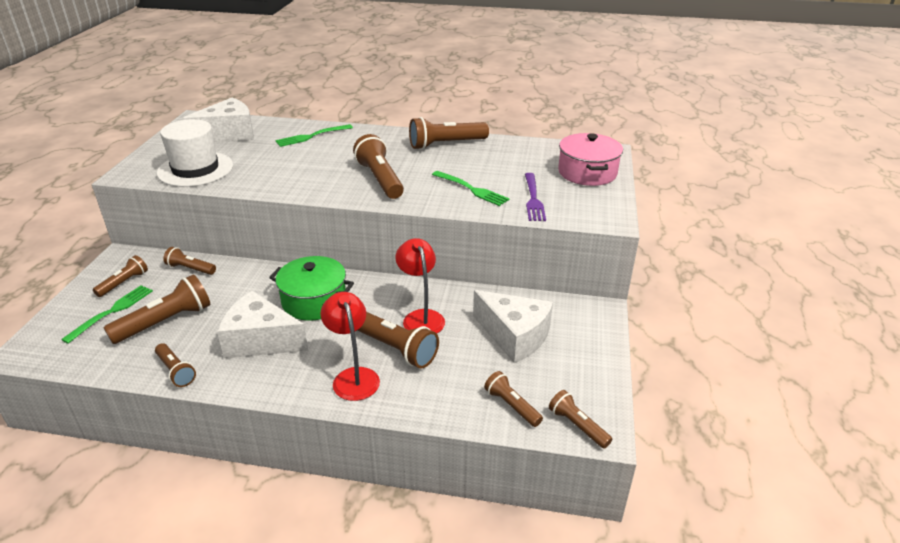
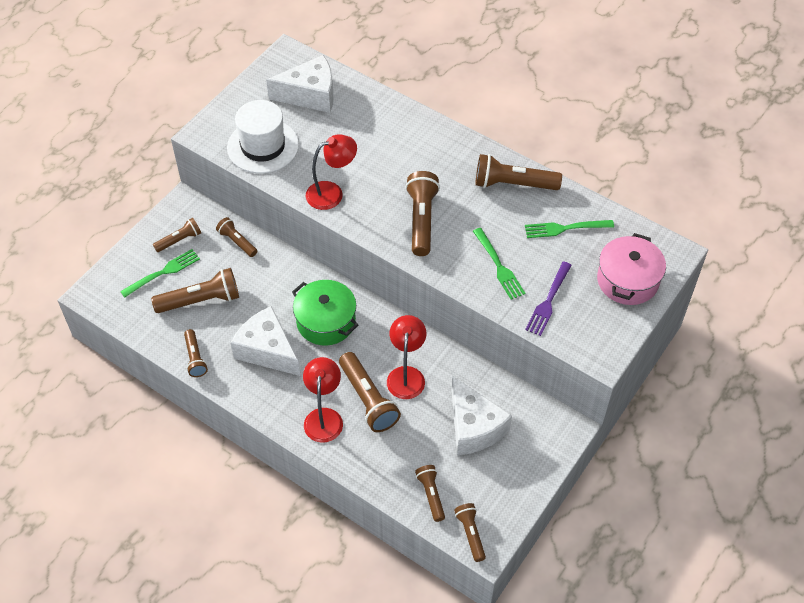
camera: 25 degrees right, 20 degrees up
(282, 182) = (332, 193): none -> red lamp
(311, 136) = (387, 125): green fork -> green fork (565, 228)

